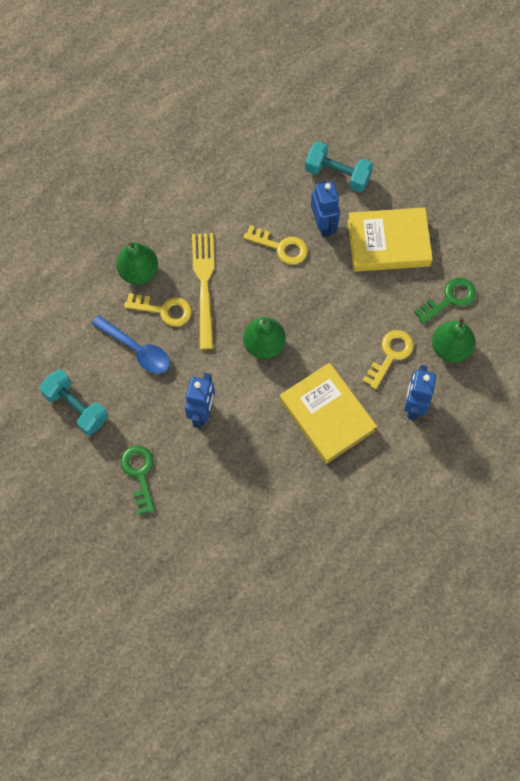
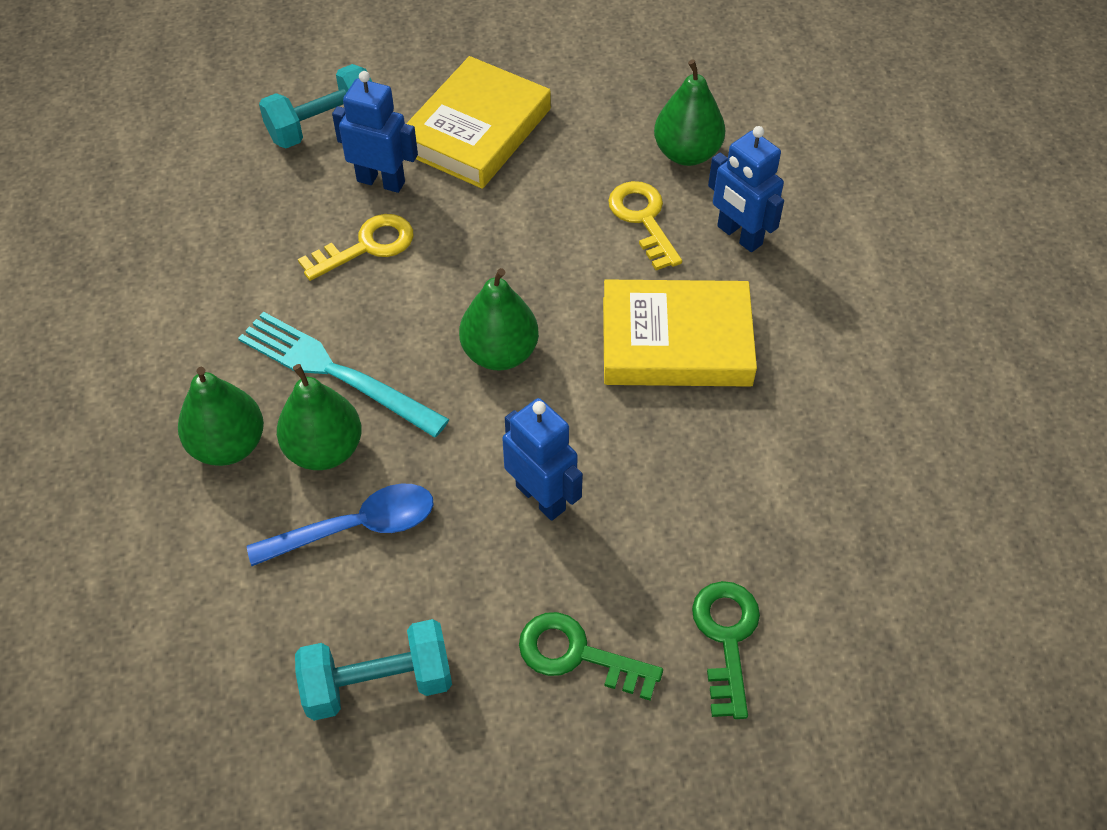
camera: 55 degrees left, 15 degrees down
(163, 310) = (324, 449): yellow key -> green pear
(204, 286) = (336, 373): yellow fork -> turquoise fork
(449, 299) = (615, 116): green key -> green key (726, 638)

